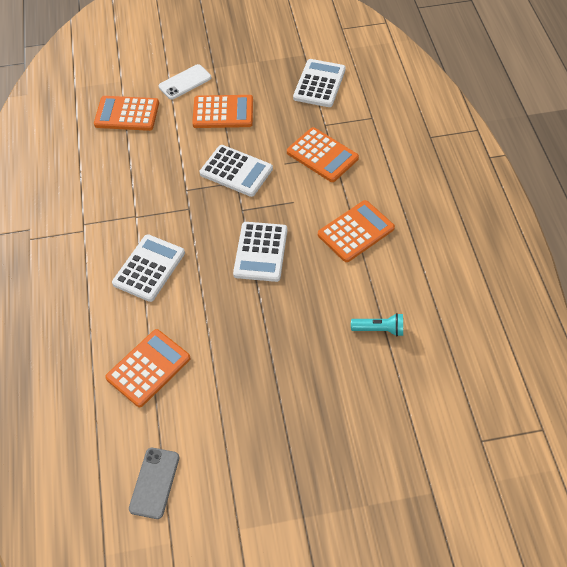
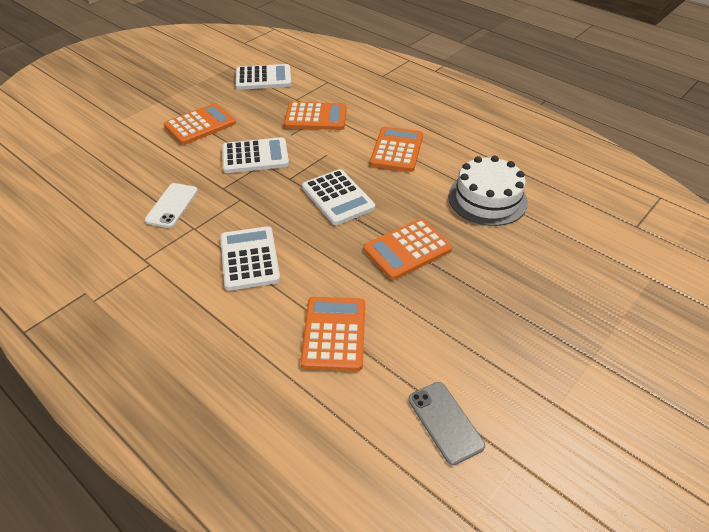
camera: 40 degrees left, 10 degrees down
(127, 114) = (106, 161): orange calculator -> orange calculator (407, 249)
(185, 82) = (142, 119): white phone -> white phone (172, 205)
(319, 84) = (263, 78): white calculator -> white calculator turned 105 degrees clockwise
(379, 329) = (487, 199): turquoise flashlight -> white cake

